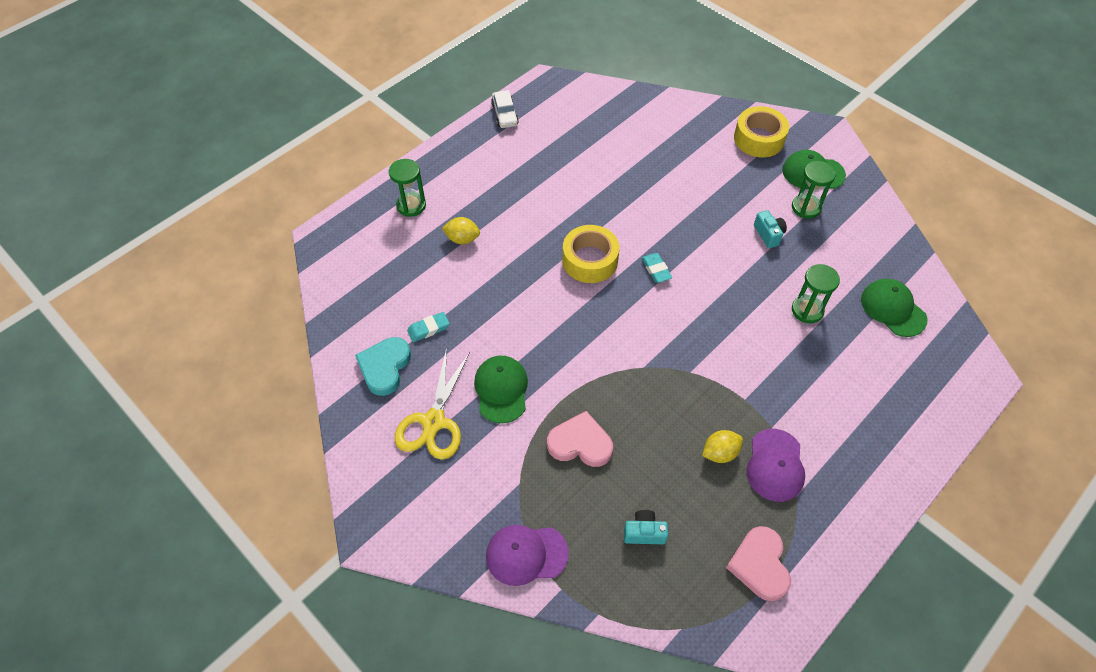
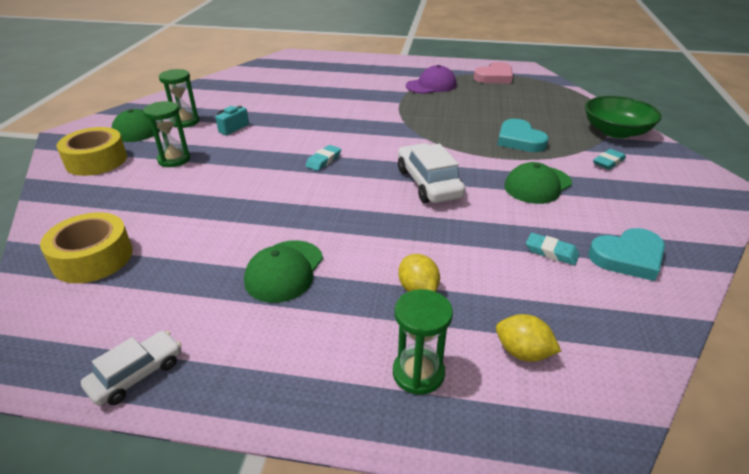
camera: 125 degrees left, 20 degrees down
(434, 422) = (616, 203): yellow scissors -> none
(485, 481) = (608, 162): none -> turquoise eraser
(526, 554) = (616, 132): purple cap -> green bowl
(565, 317) = (428, 183): none -> white car
(580, 443) = (519, 140): pink heart -> turquoise heart
(590, 260) = (350, 194): yellow tape -> yellow tape (93, 258)
(644, 532) = (534, 105): turquoise camera -> none
(720, 453) = (449, 99): yellow lemon -> yellow lemon (523, 352)
(807, 310) = (298, 101): green hourglass -> green hourglass (174, 159)
(893, 309) = (266, 80): green cap -> green cap (284, 271)

